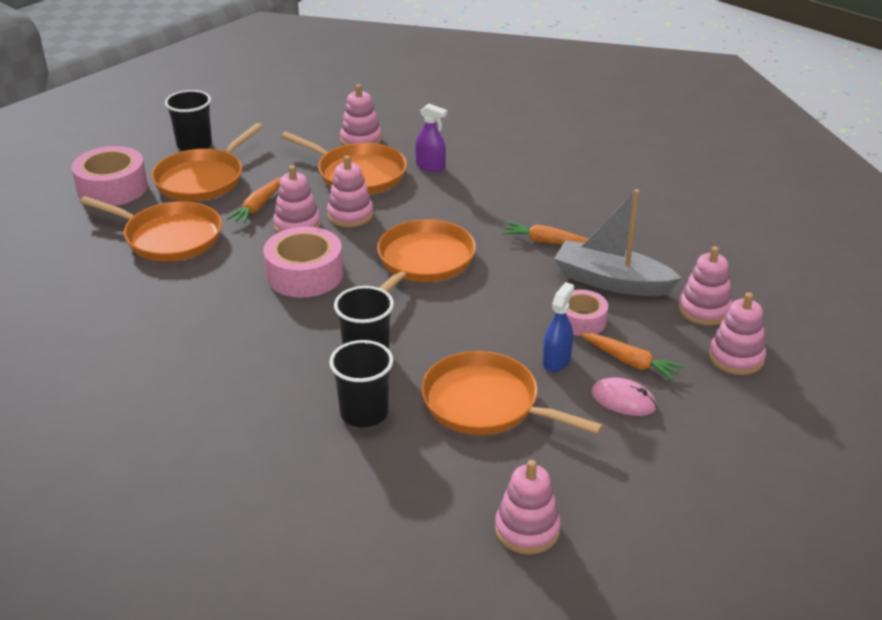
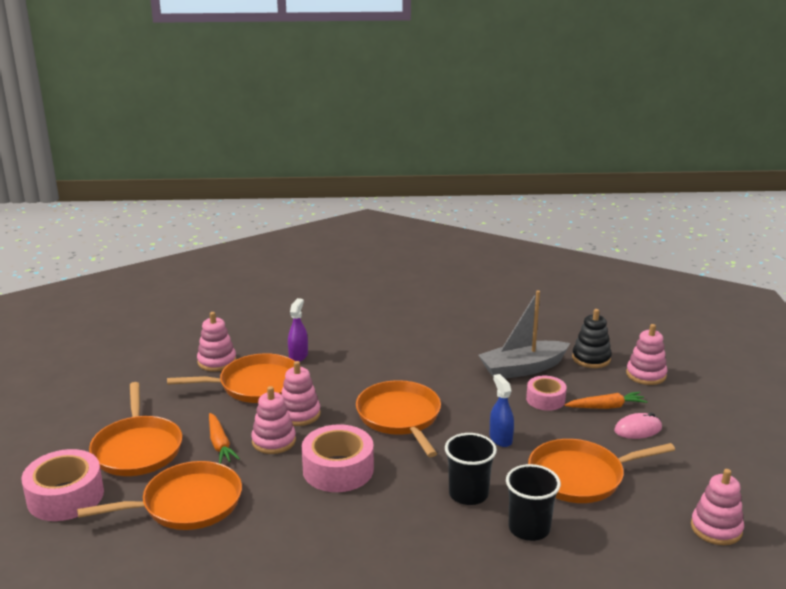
camera: 45 degrees left, 10 degrees down
(194, 145) = (83, 428): black cup -> none
(430, 166) = (298, 356): purple spray bottle -> purple spray bottle turned 60 degrees counterclockwise
(547, 242) = (450, 365): orange carrot -> none
(556, 361) = (572, 429): blue spray bottle -> blue spray bottle (500, 438)
(704, 310) = (591, 358): pink stacking toy -> black stacking toy

